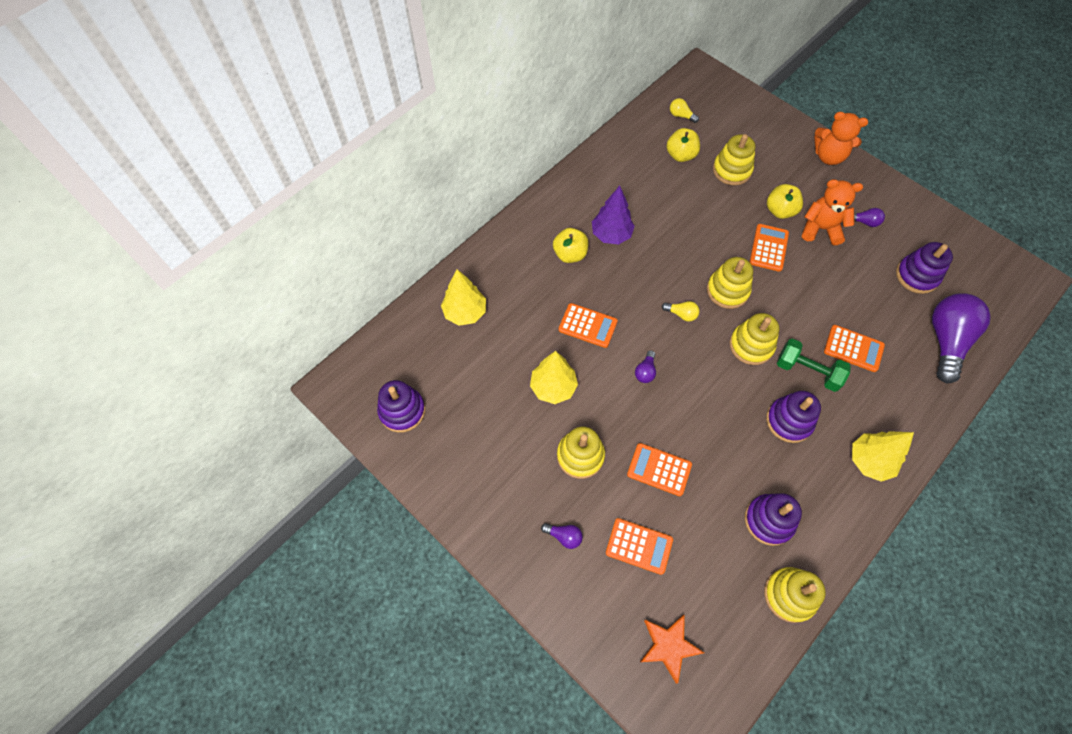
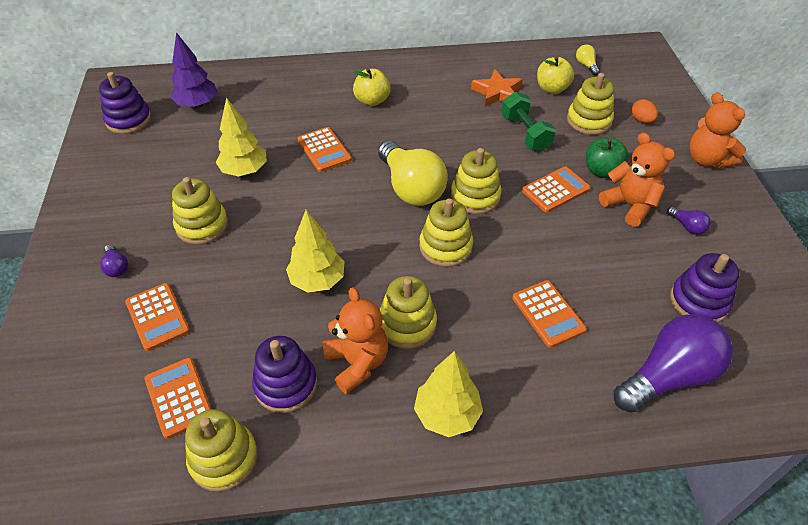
camera: 40 degrees right, 15 degrees down
(465, 312) = (248, 91): yellow tree -> yellow tree (317, 280)
(611, 235) = (422, 106): purple tree -> purple tree (197, 104)
(645, 371) = (328, 206): purple light bulb -> none
(659, 469) = (247, 277): orange calculator -> orange calculator (179, 397)
(668, 646) = (77, 406): orange star -> orange star (497, 93)
(681, 314) = (411, 188): yellow light bulb -> yellow light bulb, size x2.38
(762, 147) = (641, 120): none -> orange egg
(780, 211) = (602, 171): yellow apple -> green apple
(789, 421) = (407, 324): purple stacking toy -> yellow stacking toy
(790, 471) = (357, 363): none -> orange teddy bear
(807, 371) = (476, 300): green dumbbell -> green dumbbell (525, 133)

